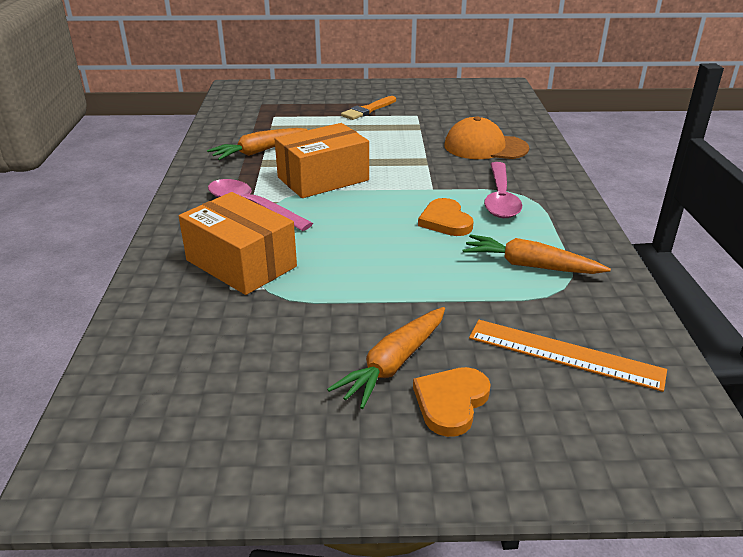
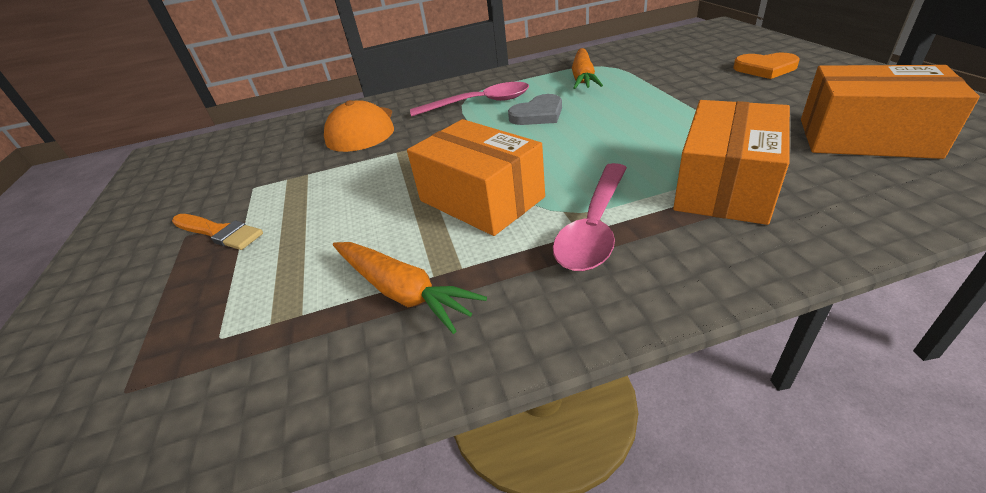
camera: 100 degrees left, 5 degrees up
(228, 363) = (865, 137): none -> orange box
(394, 364) = (758, 88): orange carrot -> none
(445, 221) = (538, 114): orange heart -> grey heart
(564, 354) = (675, 55): orange ruler -> none

